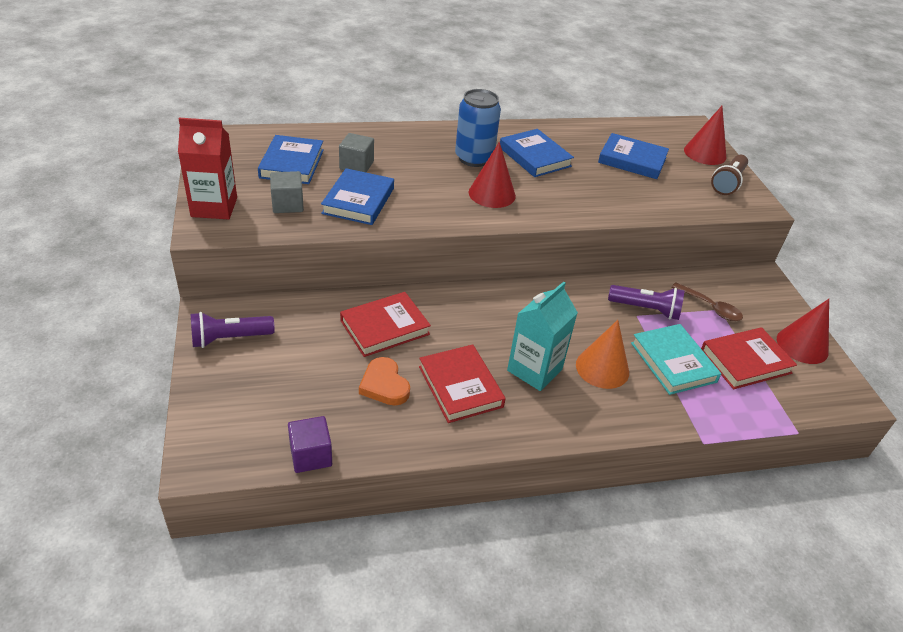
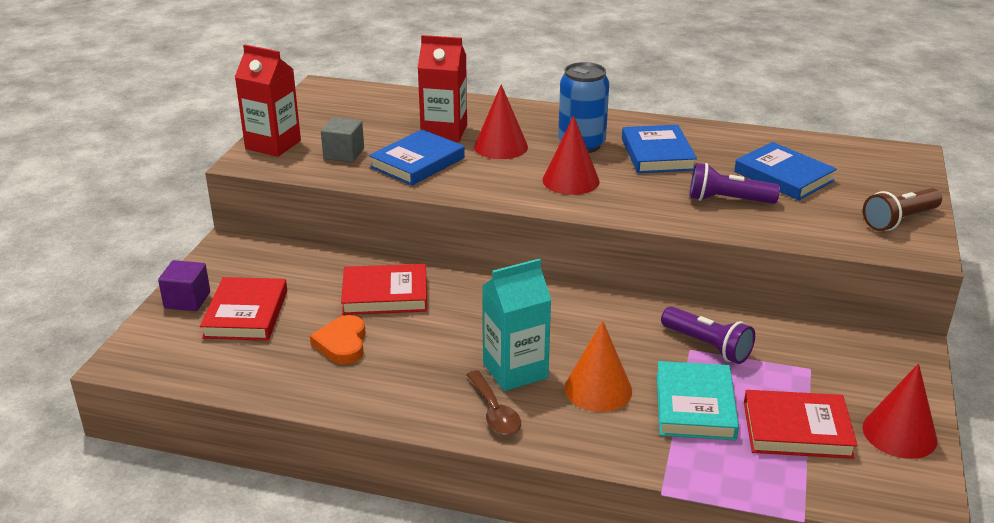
camera: 30 degrees right, 10 degrees down
(229, 338) = (229, 270): purple flashlight -> purple flashlight (727, 200)
(292, 164) = (379, 120): blue book -> none
(311, 455) = (223, 382): purple cube -> purple cube (187, 300)
(356, 165) = (444, 132): grey cube -> red carton
(460, 386) = (419, 365): red book -> red book (246, 314)
(705, 153) = (897, 185): red cone -> red cone (501, 146)
(710, 307) = (800, 364): brown spoon -> brown spoon (495, 412)

